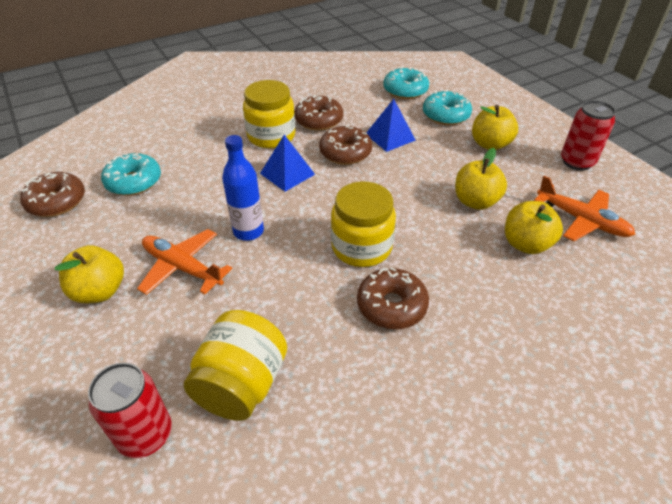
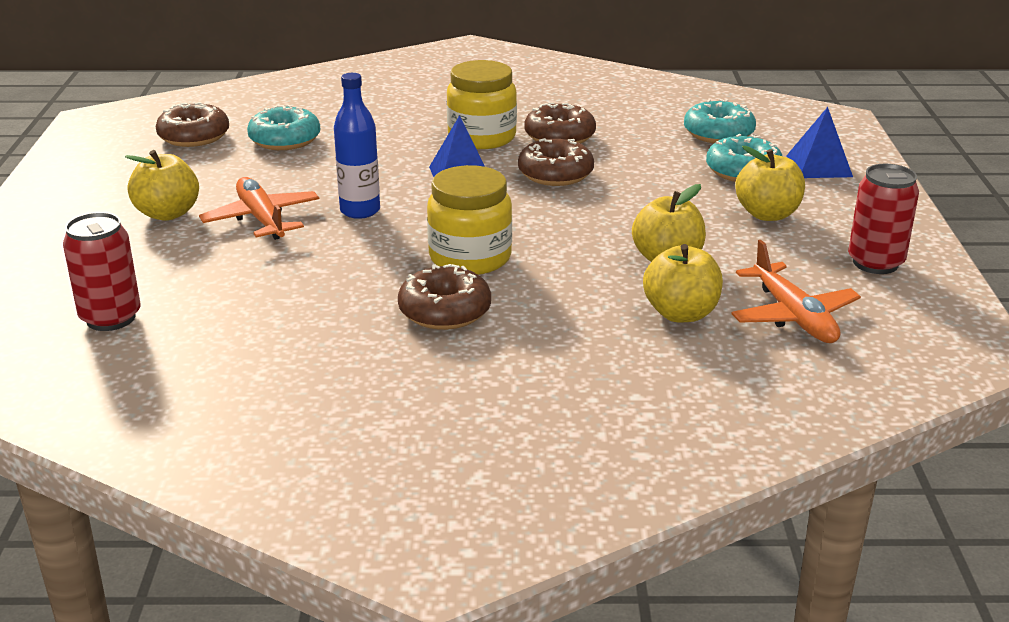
camera: 30 degrees right, 15 degrees down
(242, 384) = (226, 316): yellow jar -> none
(390, 137) = (634, 174): blue pyramid -> blue pyramid (818, 166)

